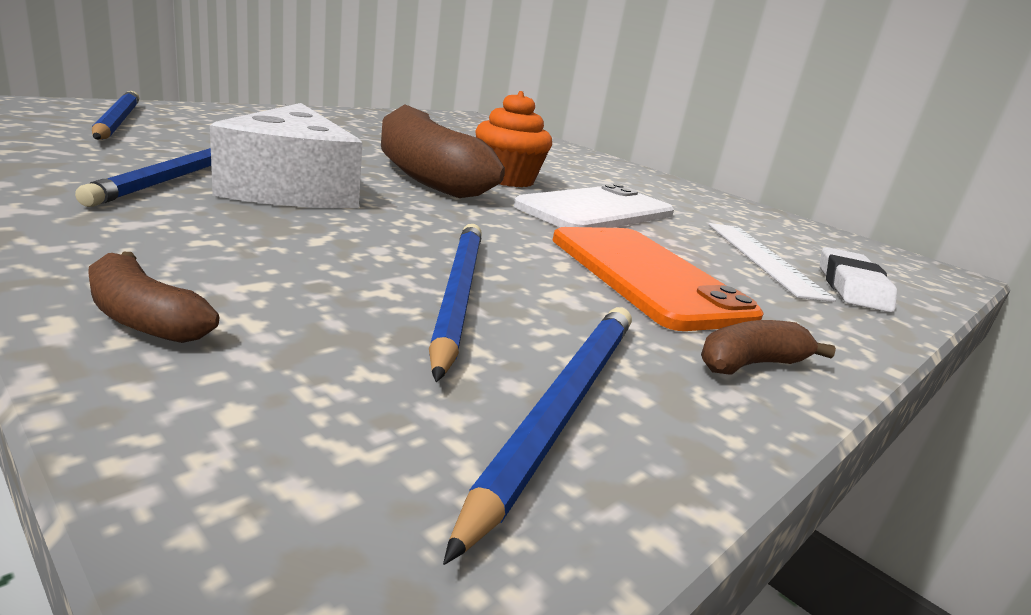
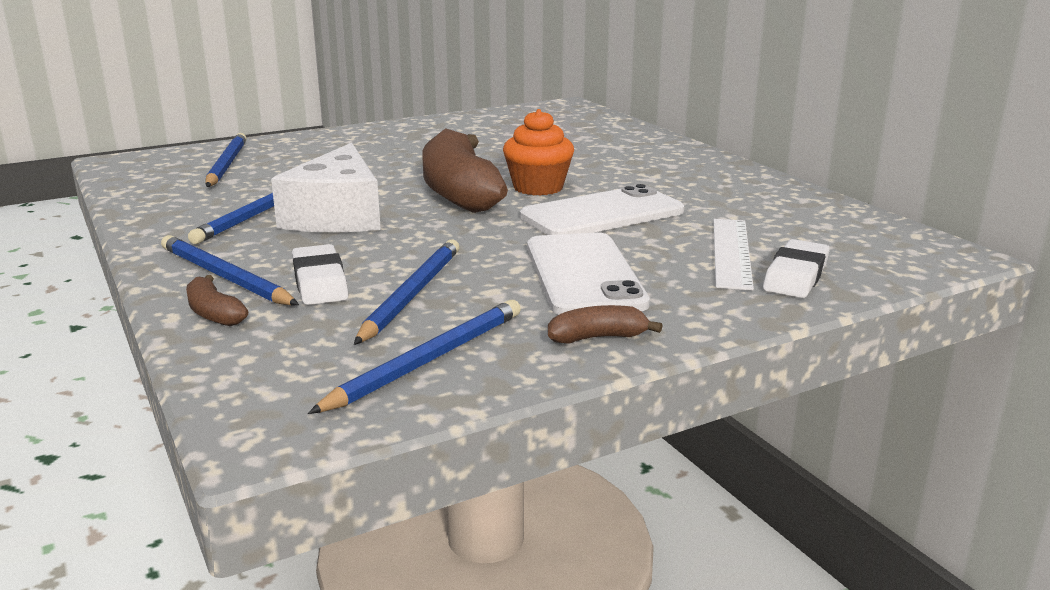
camera: 20 degrees right, 0 degrees up
(149, 257) = (224, 277): none -> blue pencil
(311, 271) = (320, 282): none -> white eraser
(645, 276) = (583, 275): orange phone -> white phone

